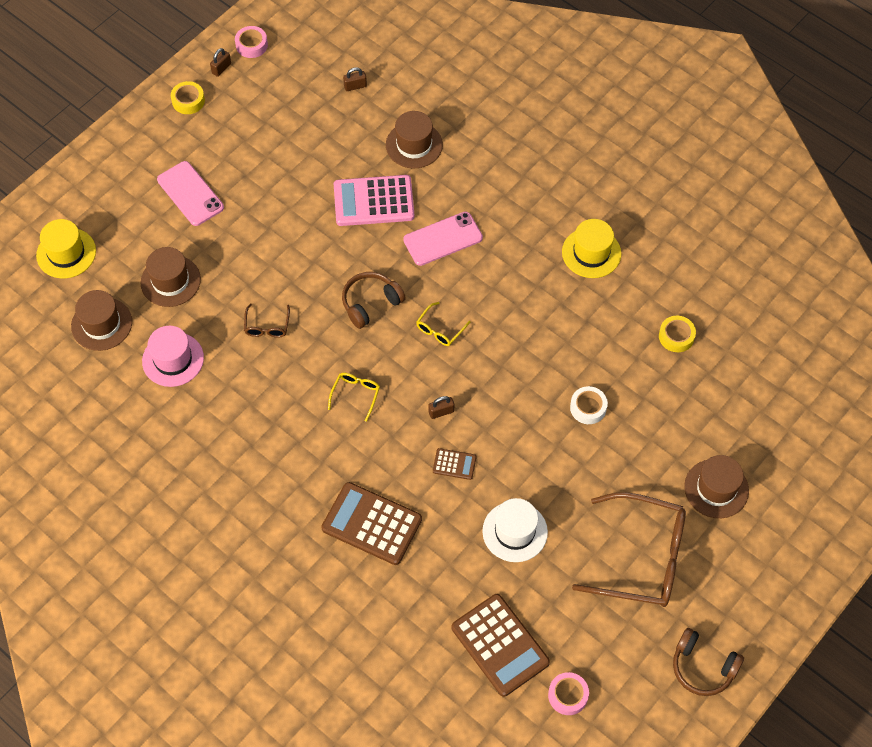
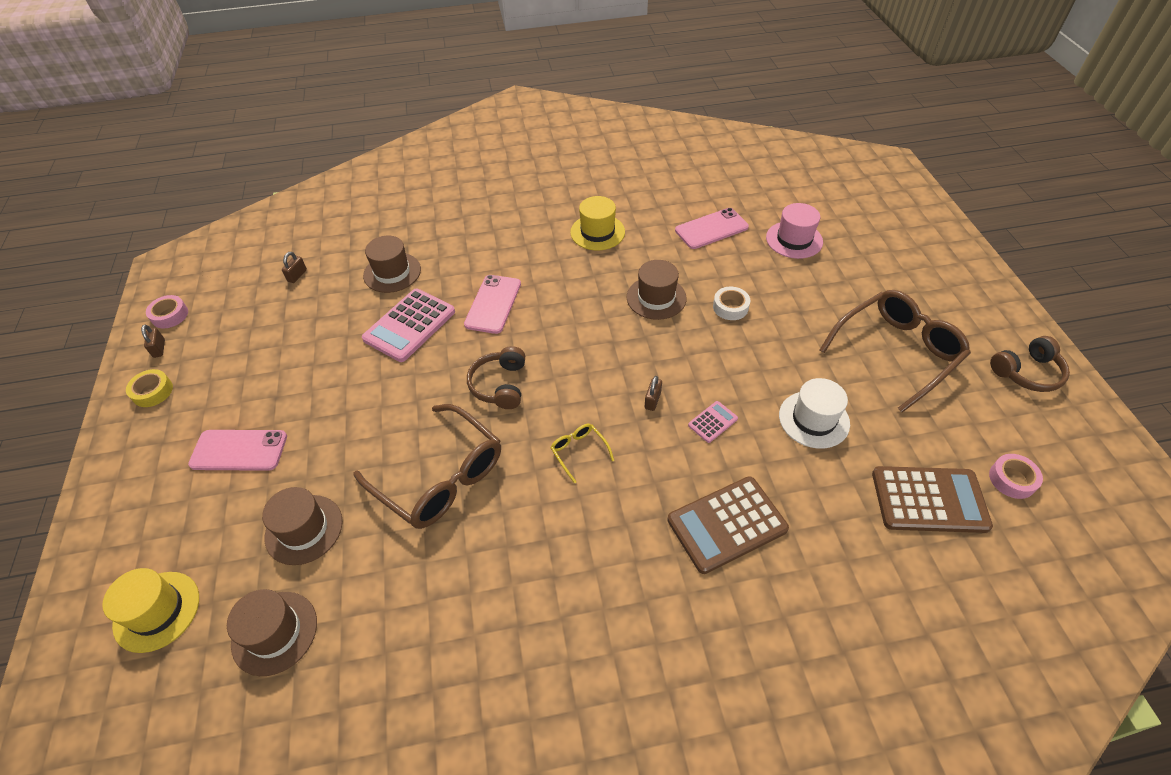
camera: 50 degrees left, 10 degrees down
(173, 359) = (389, 587): pink hat -> pink hat (794, 240)
(267, 326) = (440, 477): brown glasses -> brown glasses, size x2.32
(440, 329) = (573, 354): yellow glasses -> none
(454, 464) = (712, 422): brown calculator -> pink calculator
(676, 336) = (711, 229): yellow tape -> pink phone
(716, 488) = (861, 277): brown hat -> brown hat (656, 298)

